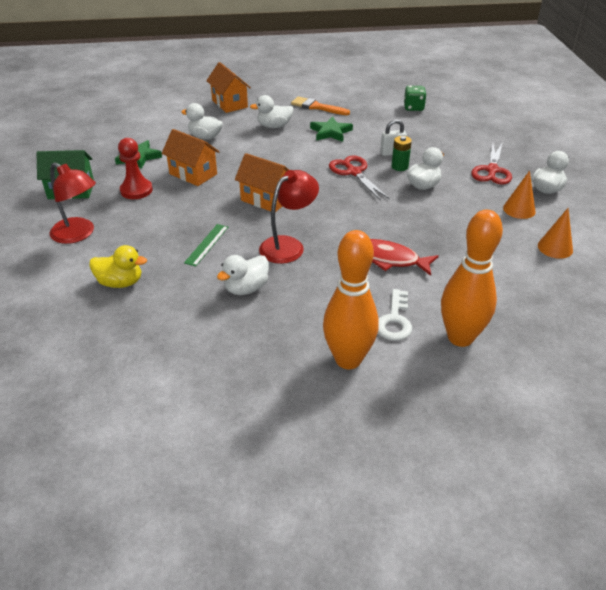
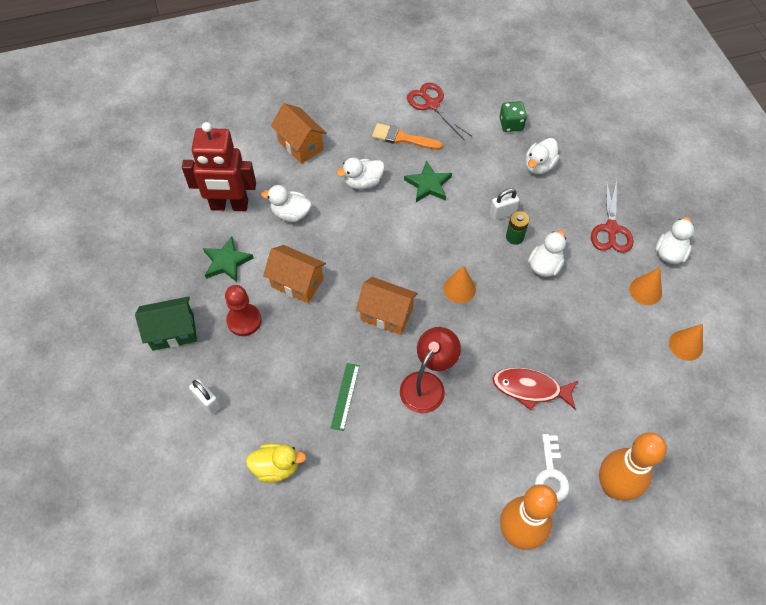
camera: 10 degrees left, 20 degrees up
(78, 234) = (207, 402): red lamp -> white padlock
(155, 128) = (229, 205): none -> red robot
(246, 288) = (402, 454): white duck -> white duck (539, 166)
(339, 191) = (459, 289): none -> orange cone
(354, 172) = (468, 254): red scissors -> red scissors (432, 104)

